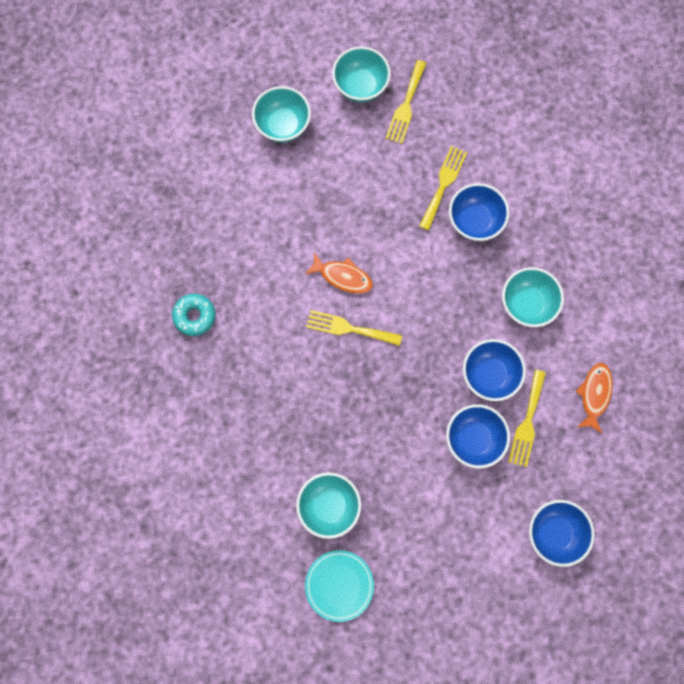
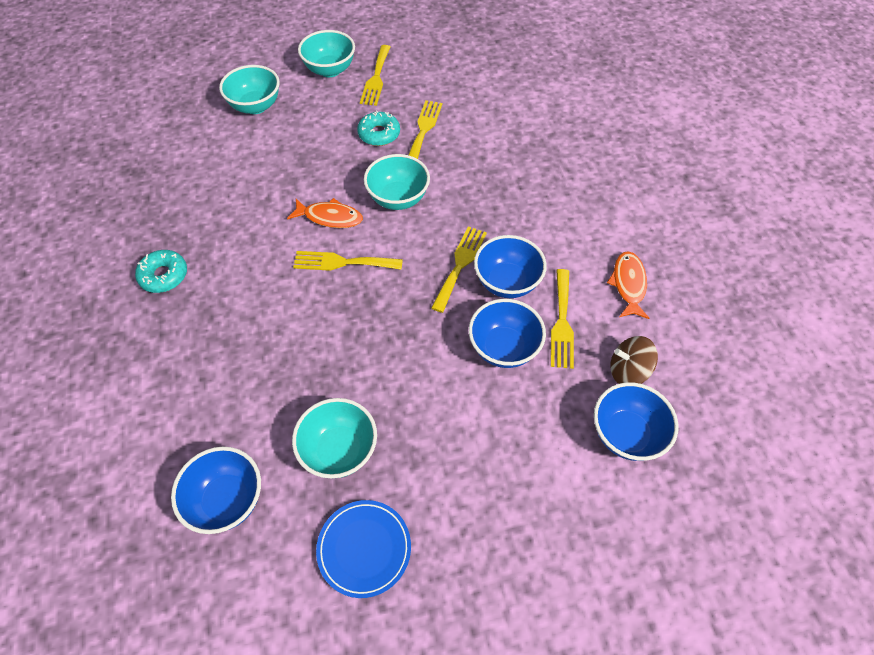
camera: 10 degrees left, 20 degrees down
(339, 585) = (364, 548): turquoise plate -> blue plate
(399, 182) = (379, 134): none -> turquoise donut
(451, 348) = (460, 265): none -> yellow fork
(474, 221) = (461, 154): blue bowl -> blue bowl (227, 500)
(526, 303) = (531, 214): turquoise bowl -> turquoise bowl (398, 198)
(571, 477) = (628, 370): none -> brown spinning top

